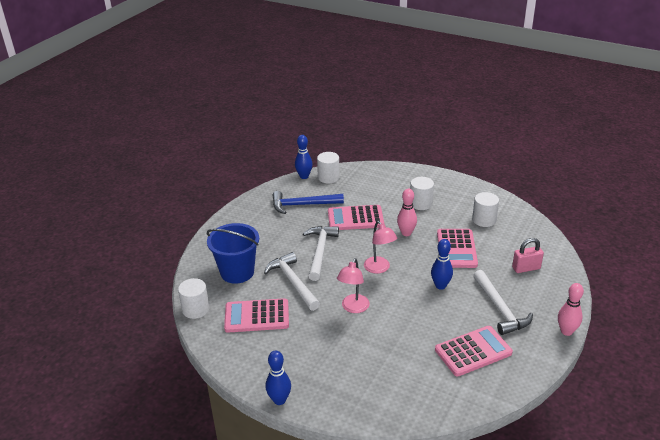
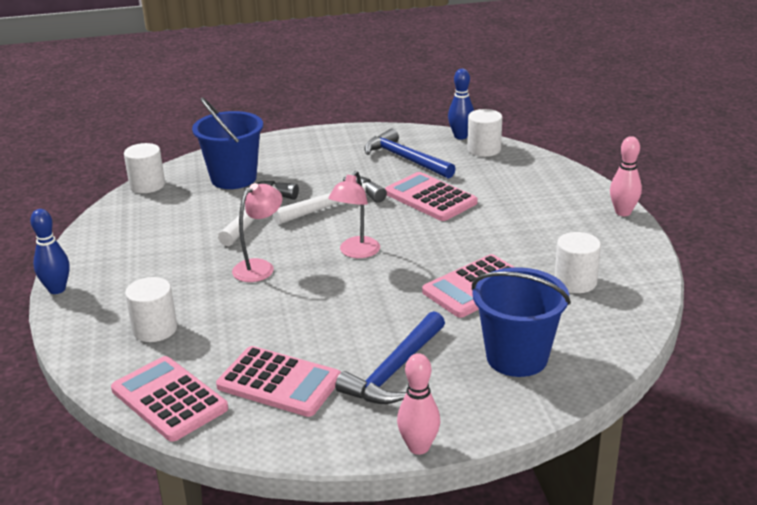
camera: 50 degrees right, 5 degrees down
(257, 316) = (175, 219): pink calculator -> pink calculator (169, 399)
(353, 308) = (260, 267): pink lamp -> pink lamp turned 150 degrees clockwise
(406, 233) = (454, 240): pink bowling pin -> pink bowling pin (623, 212)
(421, 203) = (533, 224): white cylinder -> white cylinder (155, 329)
(440, 286) = (381, 306): blue bowling pin -> none
(500, 309) = (394, 370): white hammer -> blue hammer
(526, 268) = (517, 357): pink padlock -> blue bucket

